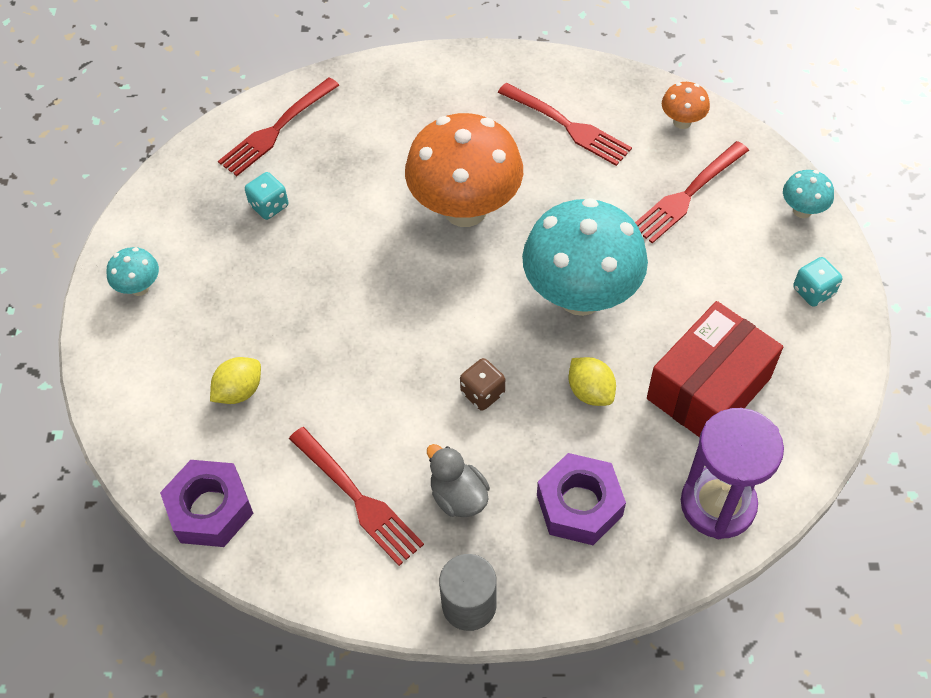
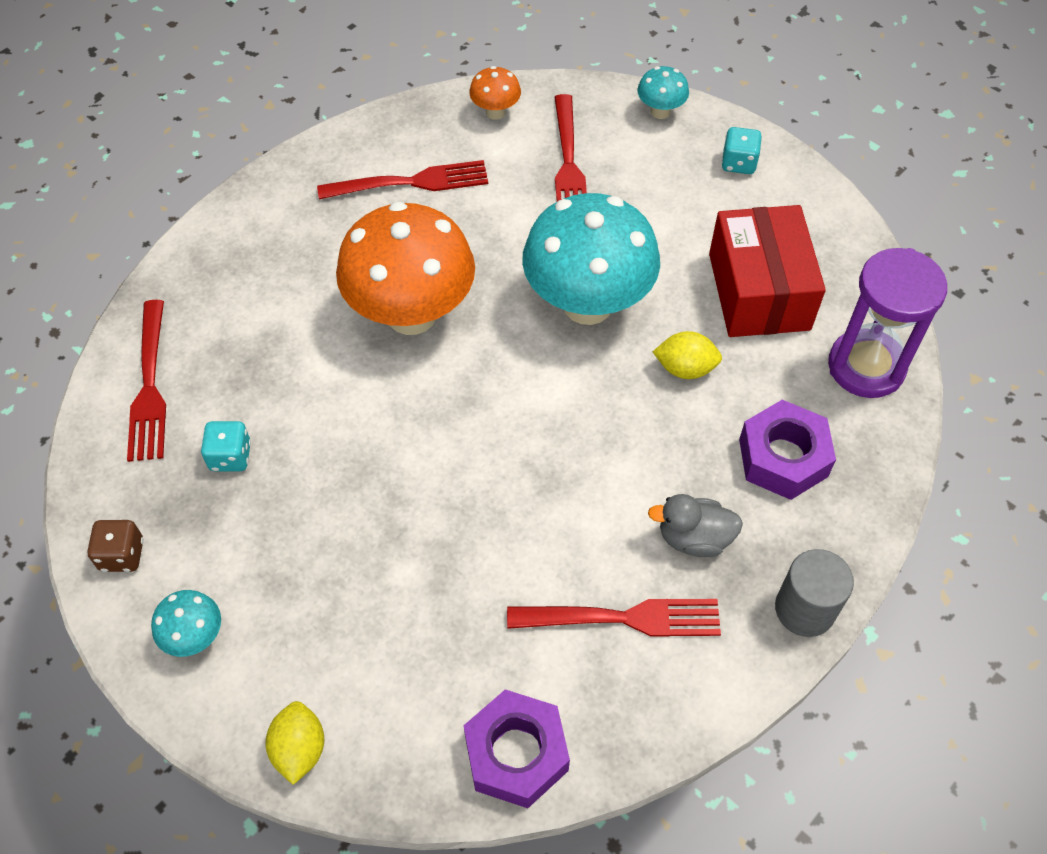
camera: 50 degrees left, 0 degrees up
(239, 391) = (411, 633): yellow lemon -> yellow lemon (299, 749)
(482, 393) = (610, 443): brown dice -> brown dice (122, 555)

